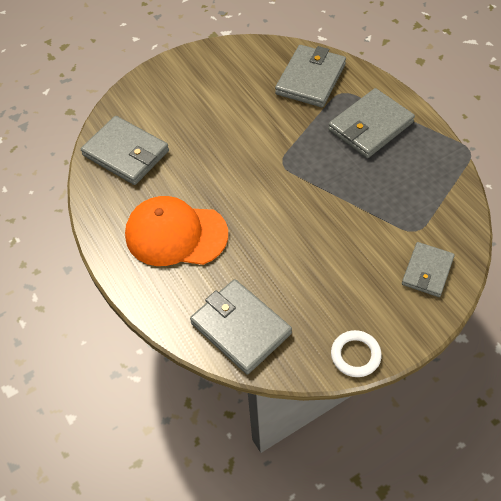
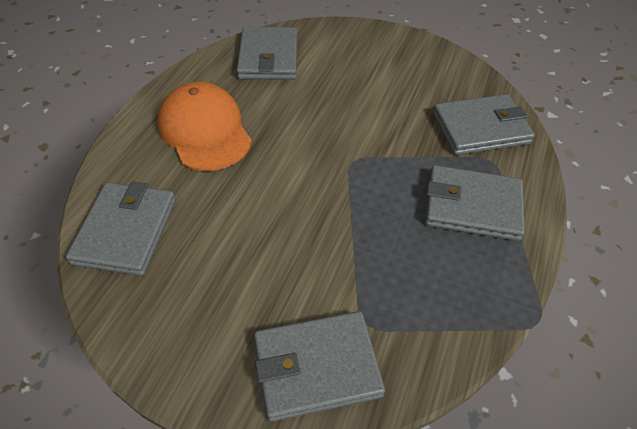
camera: 50 degrees right, 5 degrees down
(355, 355) = (148, 352): white ring -> none
(427, 271) = (316, 367): grey wallet -> grey wallet, size x1.56

